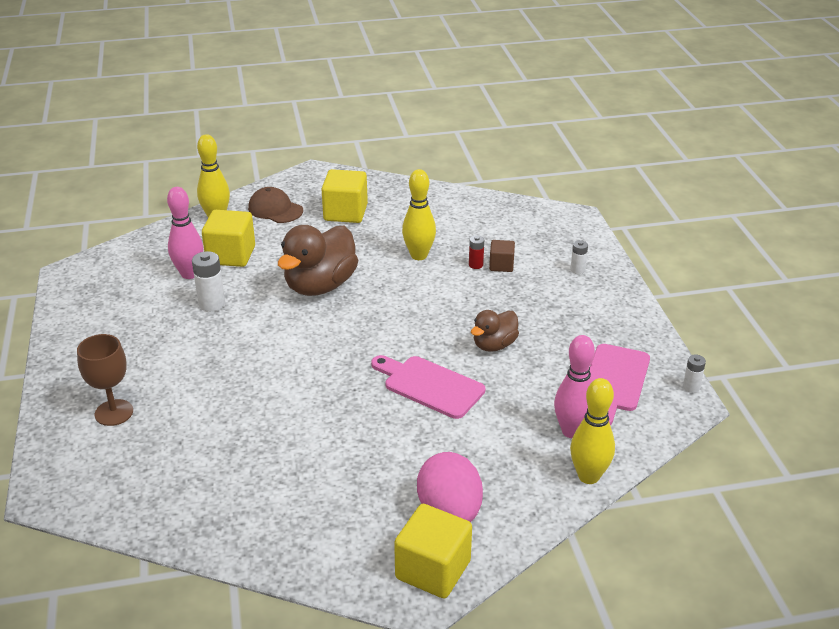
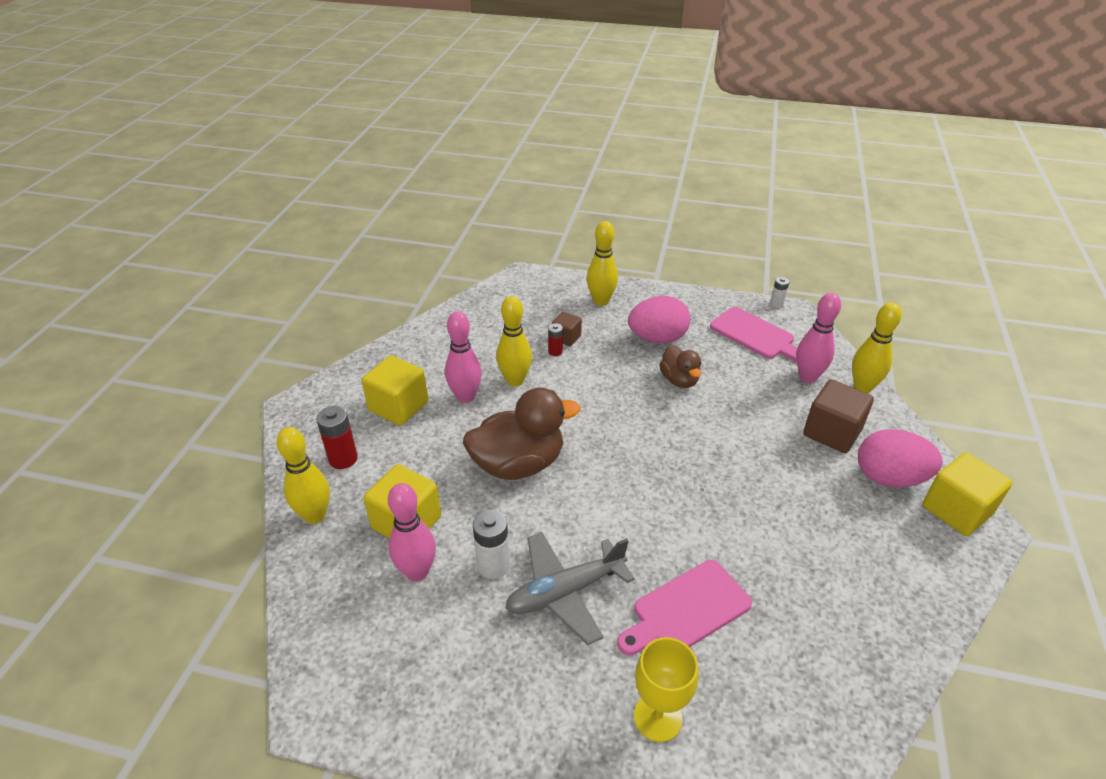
camera: 65 degrees left, 5 degrees up
(114, 413) = (658, 717): brown goblet -> yellow goblet
(204, 343) = (565, 592): none -> grey plane
(275, 209) = (343, 459): brown cap -> red battery
(320, 286) = (518, 464): brown duck -> brown duck turned 75 degrees counterclockwise
(379, 238) = (465, 397): none -> pink bowling pin
(430, 386) = (718, 437): pink cutting board -> pink cutting board (687, 610)
(492, 461) = (832, 432): none -> brown cube
(548, 318) = (657, 338): none -> pink egg
(577, 270) = (601, 301): white battery -> yellow bowling pin

